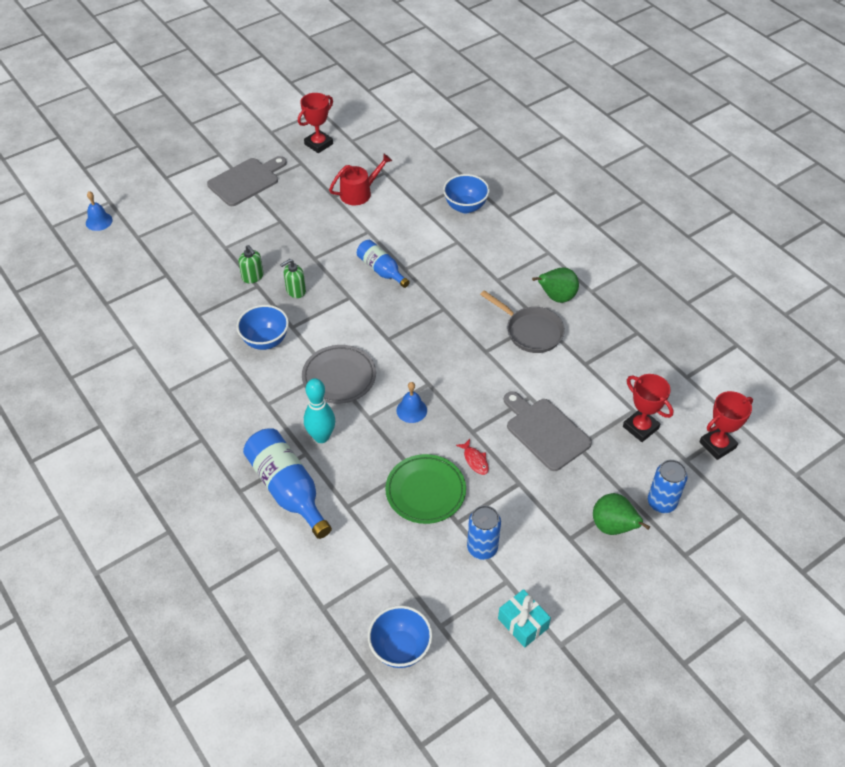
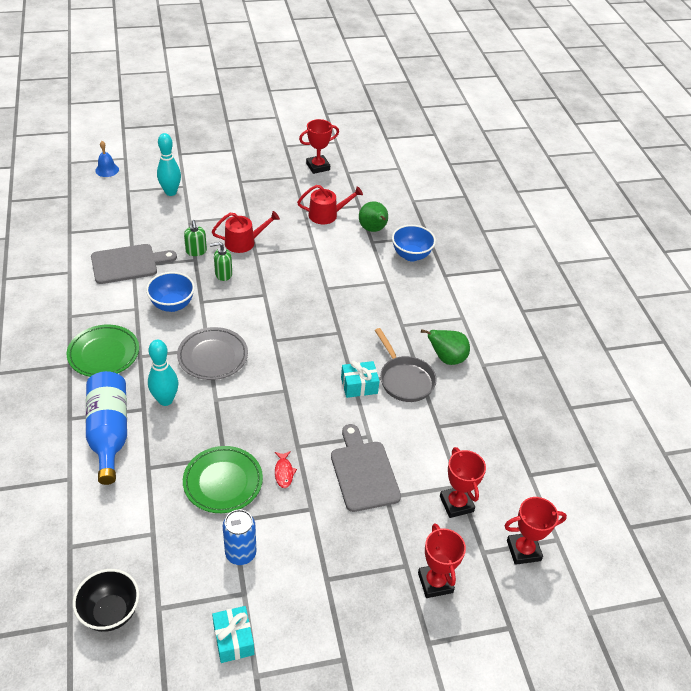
camera: 20 degrees right, 5 degrees down
(184, 223) = (171, 192): none -> turquoise bowling pin
(230, 415) = (104, 354): none -> green plate
(246, 181) = (240, 176): grey cutting board -> grey cutting board (128, 264)
(295, 250) = (244, 242): none -> red watering can
(381, 270) = (305, 282): blue bottle -> none
(400, 648) = (110, 612): blue bowl -> black bowl
(411, 410) = (256, 407): blue bell -> none
(493, 353) = (359, 385): none -> turquoise gift
(613, 527) = (374, 586): green pear -> green pear (373, 229)
(661, 502) = (435, 582): blue can -> red trophy

